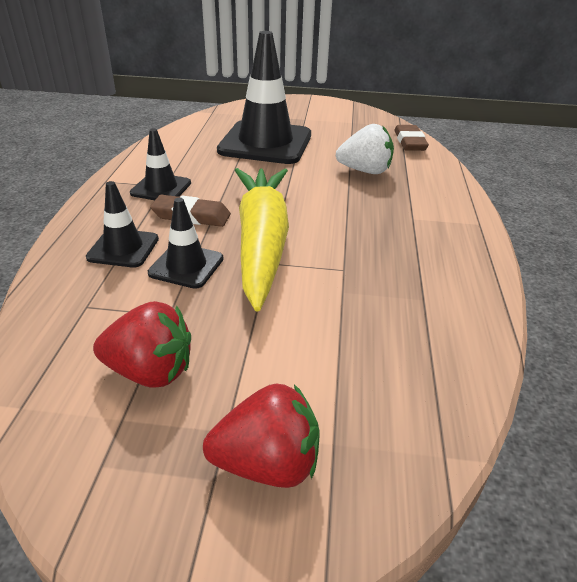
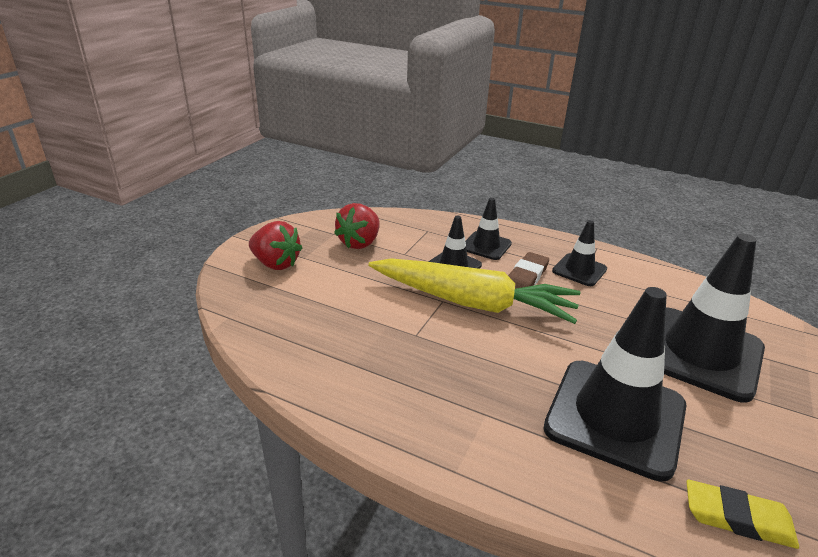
camera: 110 degrees right, 5 degrees down
(267, 463) = (276, 264): red strawberry -> red strawberry turned 75 degrees counterclockwise
(365, 171) = (615, 417): white strawberry -> black traffic cone
(409, 142) = (737, 518): brown eraser -> yellow eraser

